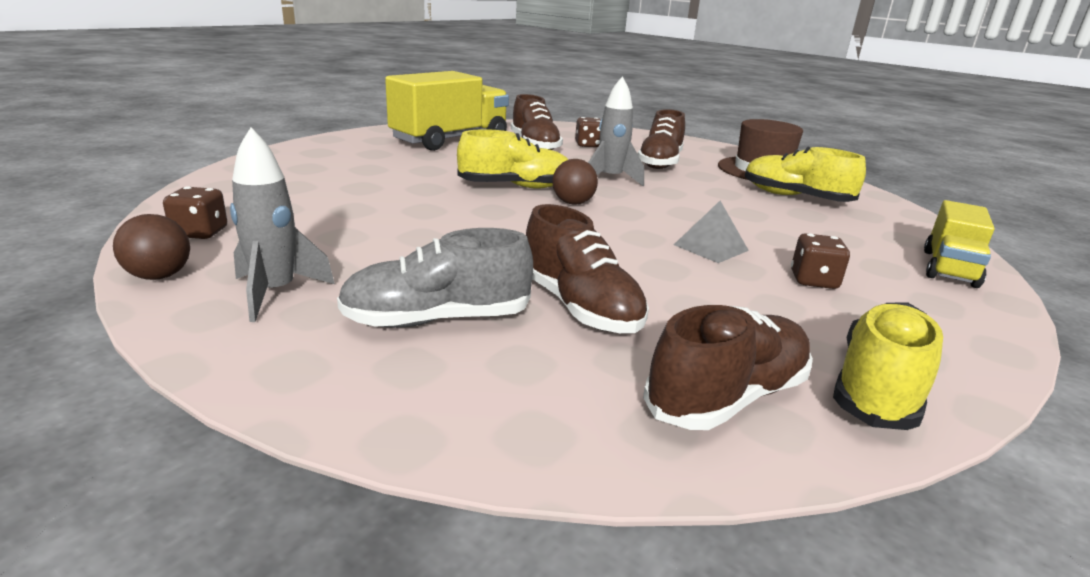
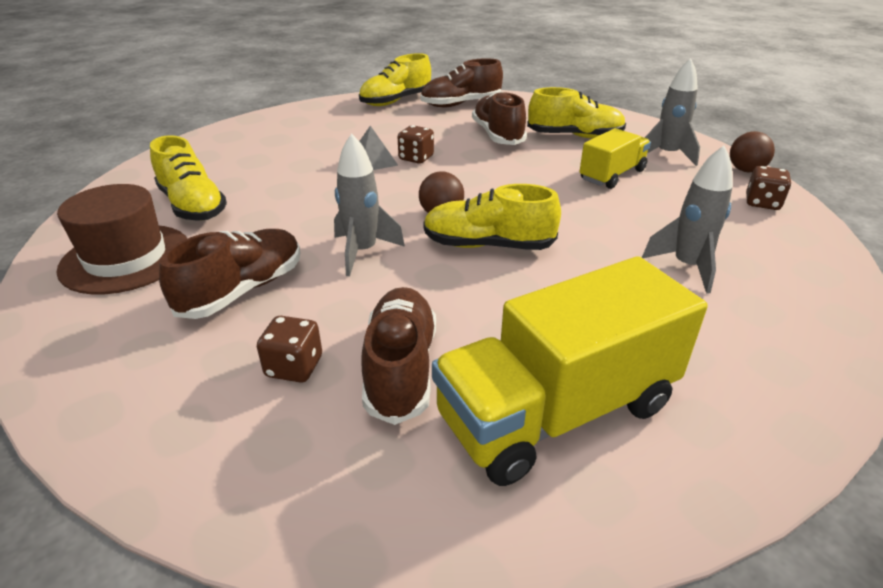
camera: 160 degrees left, 10 degrees up
(344, 183) = (687, 267): none -> grey rocket
(437, 319) = (575, 136): grey shoe -> yellow shoe
(813, 281) = (341, 136): brown dice -> brown dice (416, 158)
(949, 268) = (232, 135): yellow truck -> yellow truck (612, 175)

